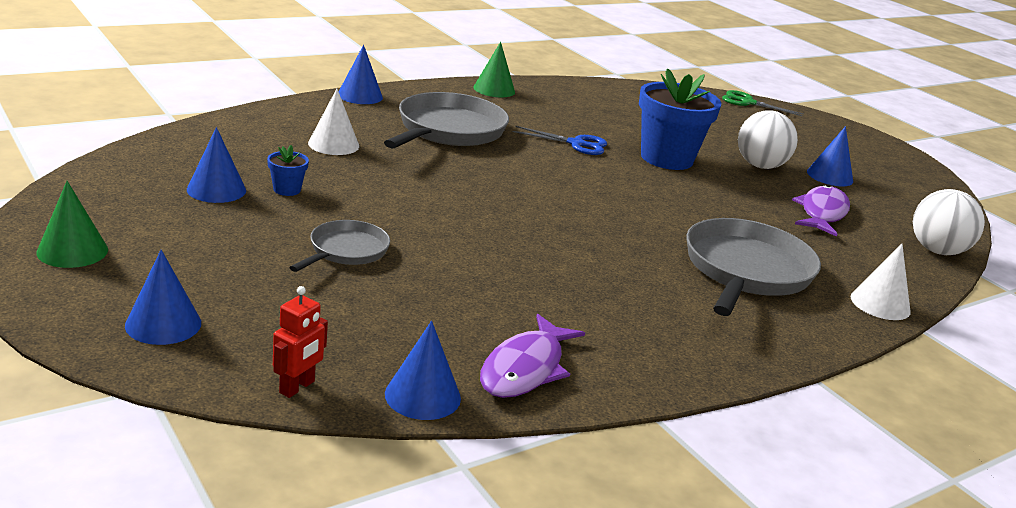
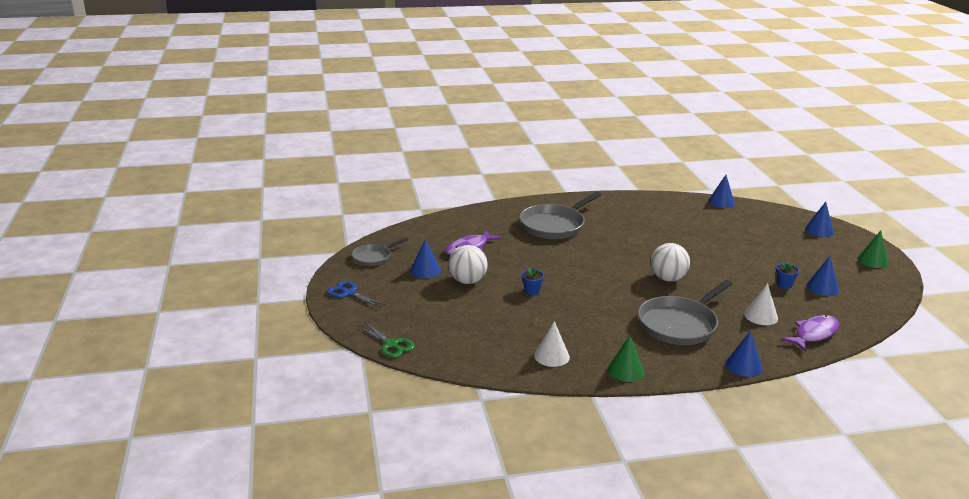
camera: 155 degrees left, 0 degrees up
(297, 387) = (764, 208): red robot -> none
(346, 251) = (750, 250): grey pan -> grey pan (373, 257)
(525, 368) = (681, 205): purple fish -> purple fish (814, 334)
(576, 144) = (589, 307): blue scissors -> blue scissors (349, 293)
(666, 158) = (532, 291): blue flower pot -> blue flower pot, size x0.42
(880, 304) = (503, 208): white cone -> white cone (551, 356)
(937, 251) = (431, 224): white ball -> white ball (668, 278)

